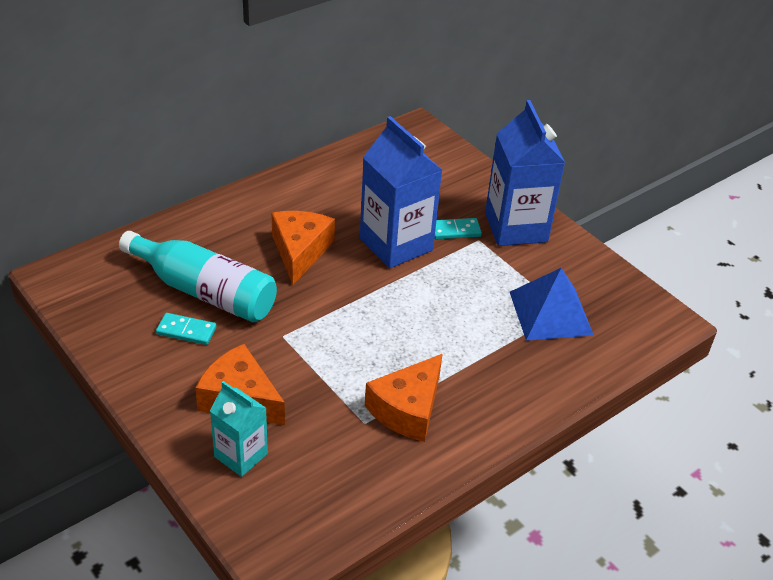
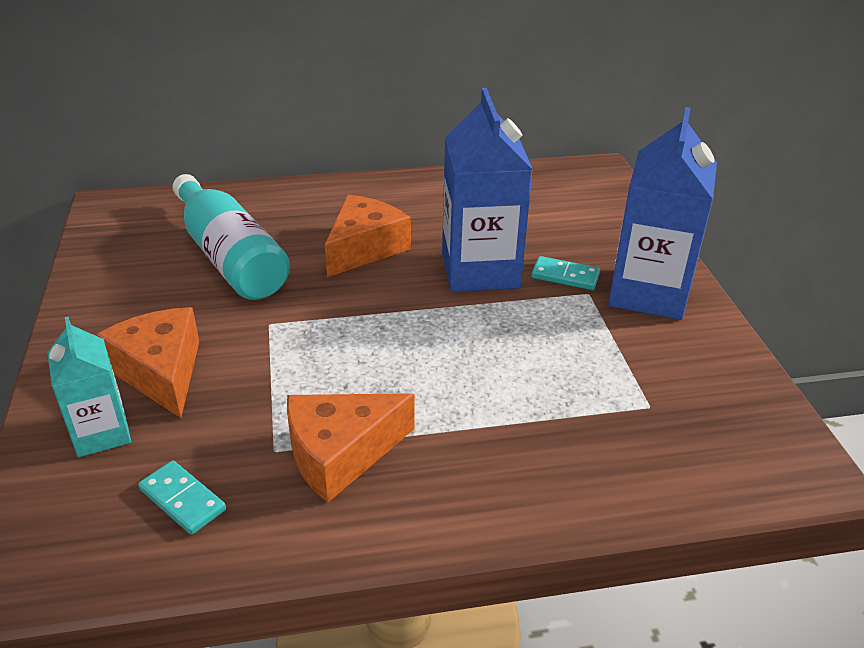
camera: 30 degrees right, 5 degrees down
(186, 331) = (175, 288): turquoise domino -> turquoise domino (182, 500)
(551, 313) = (627, 403): blue pyramid -> none

